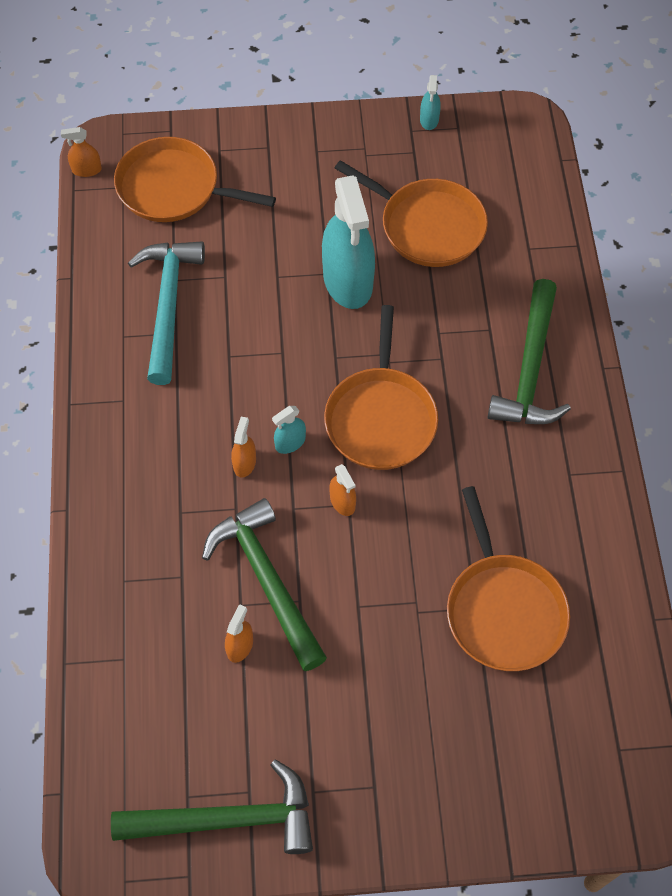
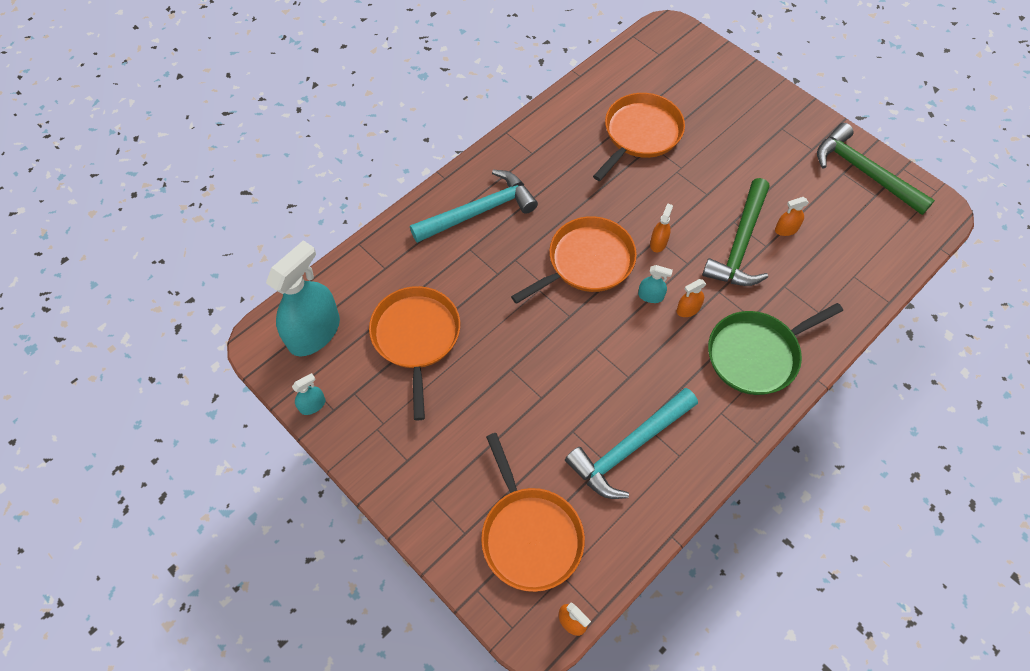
camera: 130 degrees left, 0 degrees up
(142, 480) = (756, 354): none -> green pan
(348, 281) = (505, 352): turquoise spray bottle -> turquoise spray bottle (314, 332)
(530, 369) = (479, 211): green hammer -> turquoise hammer

